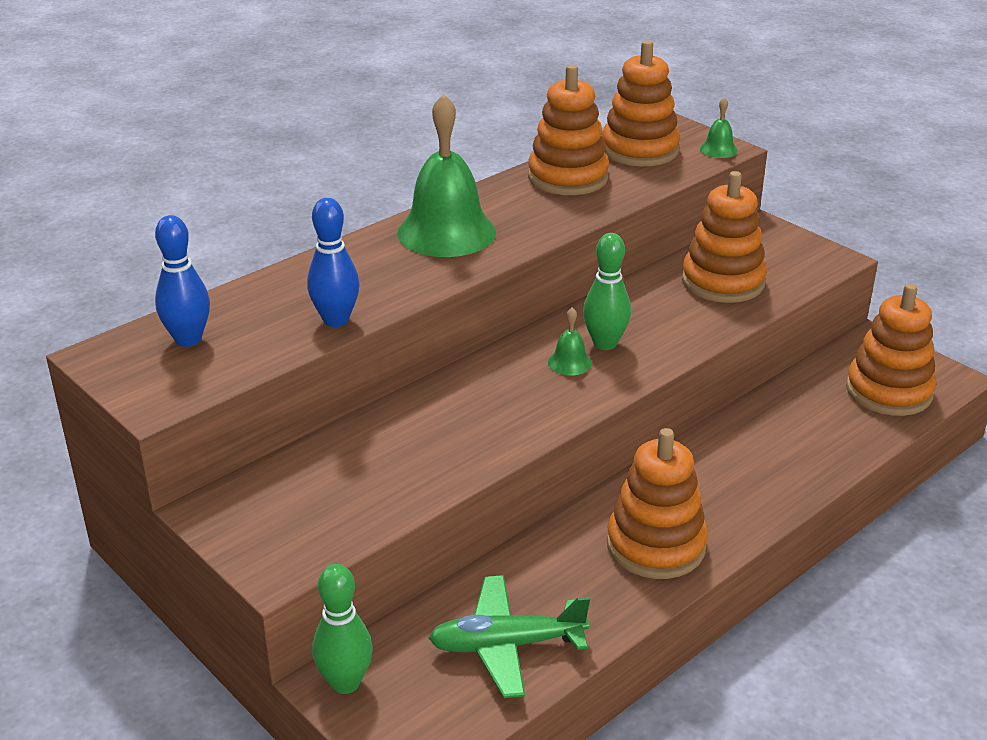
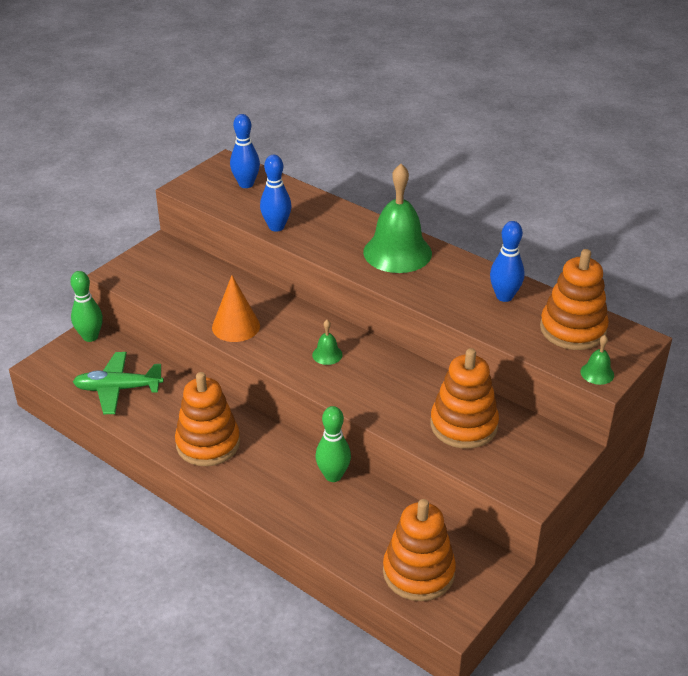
camera: 80 degrees right, 5 degrees up
(481, 438) = (236, 326): none -> orange cone
(506, 645) = (118, 389): green plane -> green plane turned 75 degrees counterclockwise
(568, 177) = (504, 296): orange stacking toy -> blue bowling pin
(605, 343) = (355, 369): green bowling pin -> green bowling pin (333, 475)

